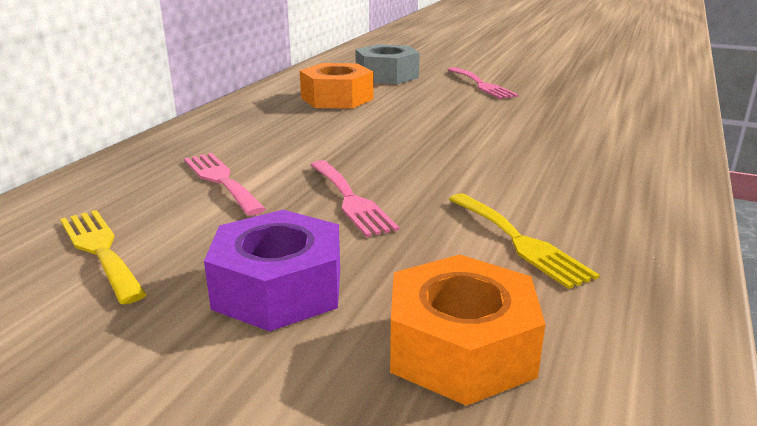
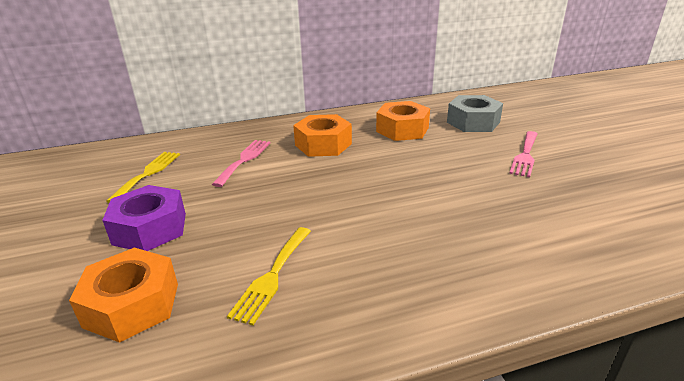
camera: 50 degrees right, 5 degrees up
(284, 134) = (323, 144): none -> orange nut
(350, 200) = (264, 201): pink fork -> none

